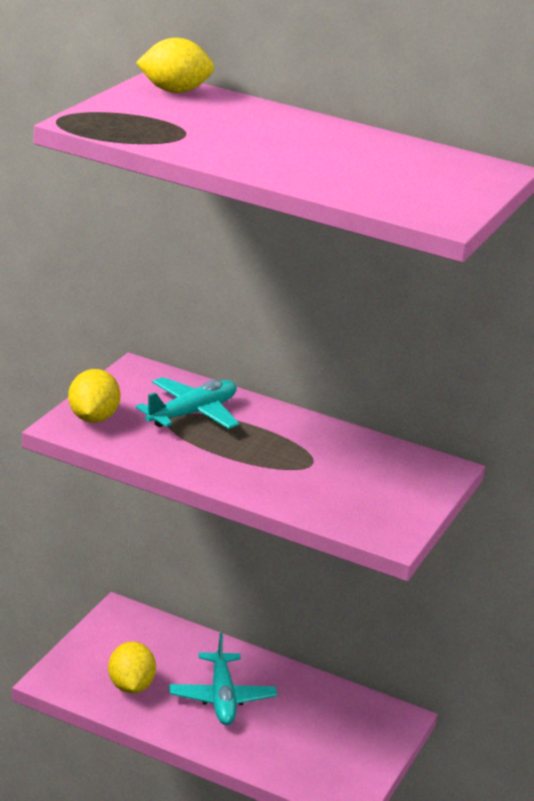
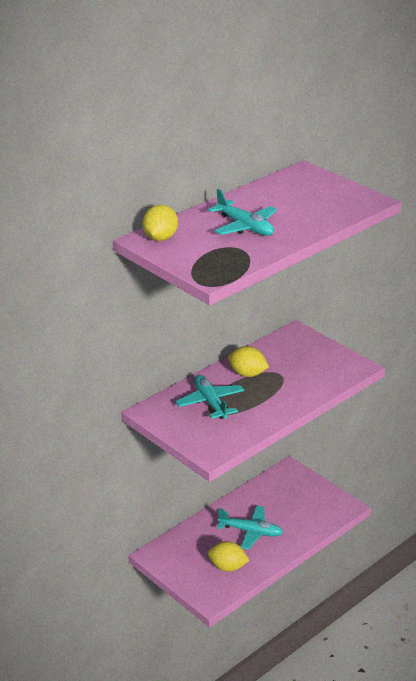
camera: 65 degrees left, 5 degrees up
(92, 418) = (203, 441): yellow lemon -> yellow lemon (247, 374)
(256, 136) = (245, 227): none -> turquoise plane

